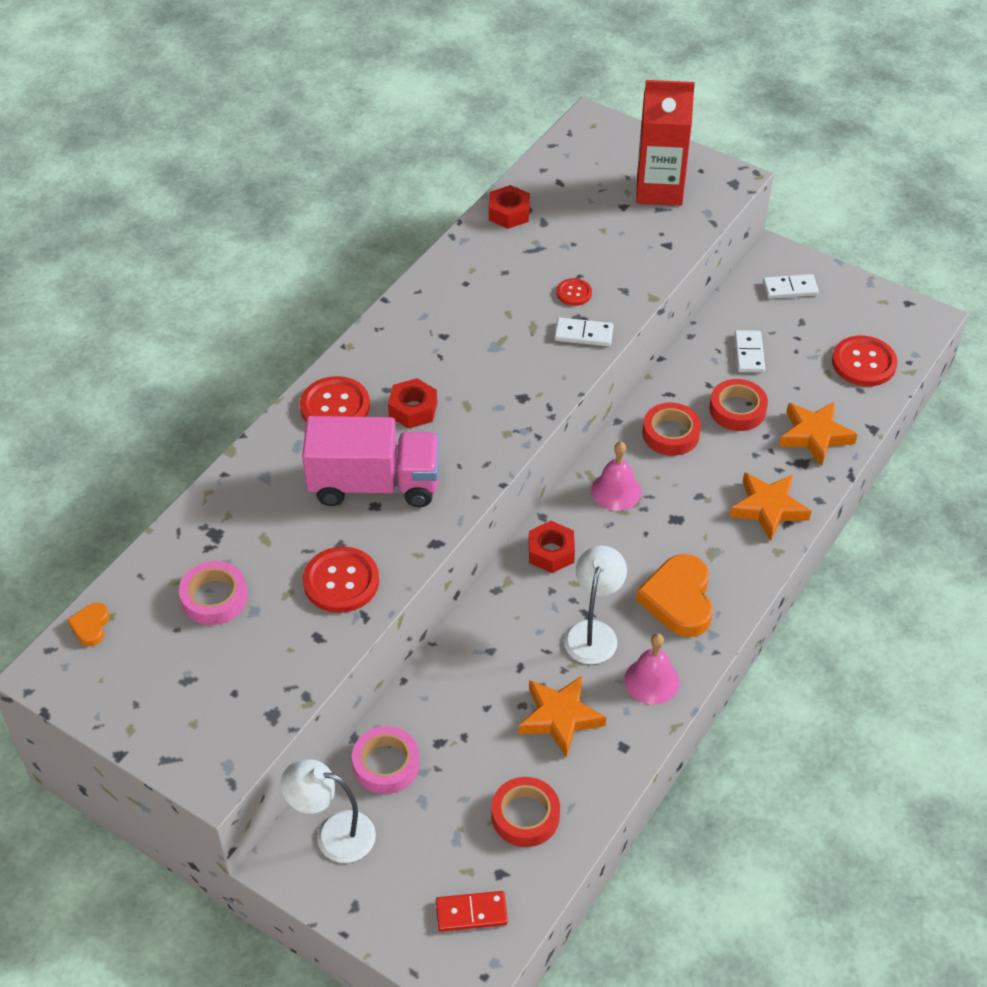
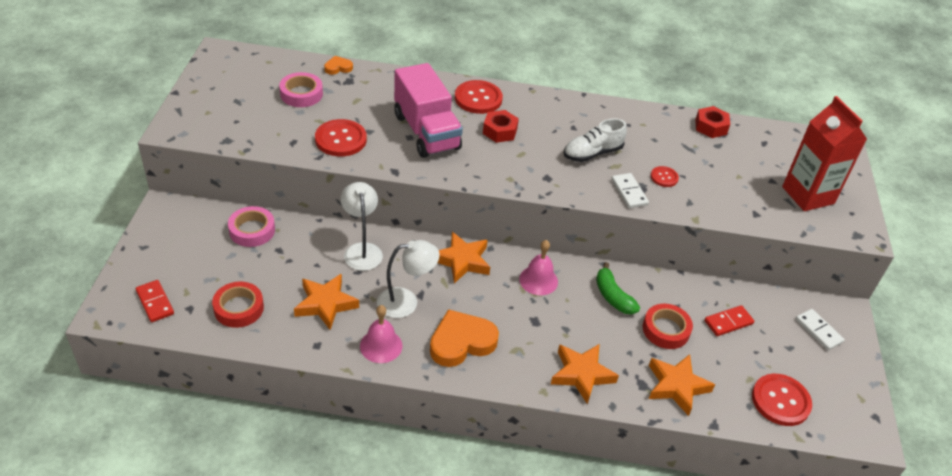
camera: 60 degrees right, 5 degrees down
(90, 626) = (258, 57): orange heart -> orange heart (338, 68)
(333, 834) = (192, 222): white lamp -> white lamp (362, 250)
(500, 338) = (592, 153): none -> white shoe
(551, 552) = (462, 261): red nut -> orange star
(670, 434) = (613, 296): red tape -> green banana
(749, 353) = (728, 322): white domino -> red domino

